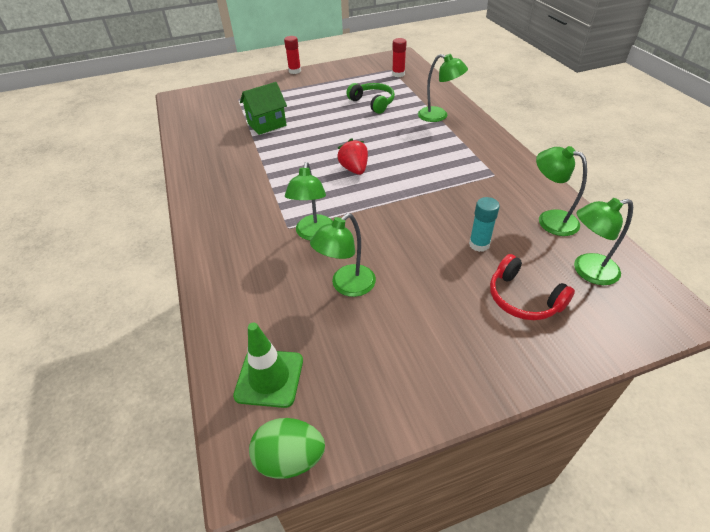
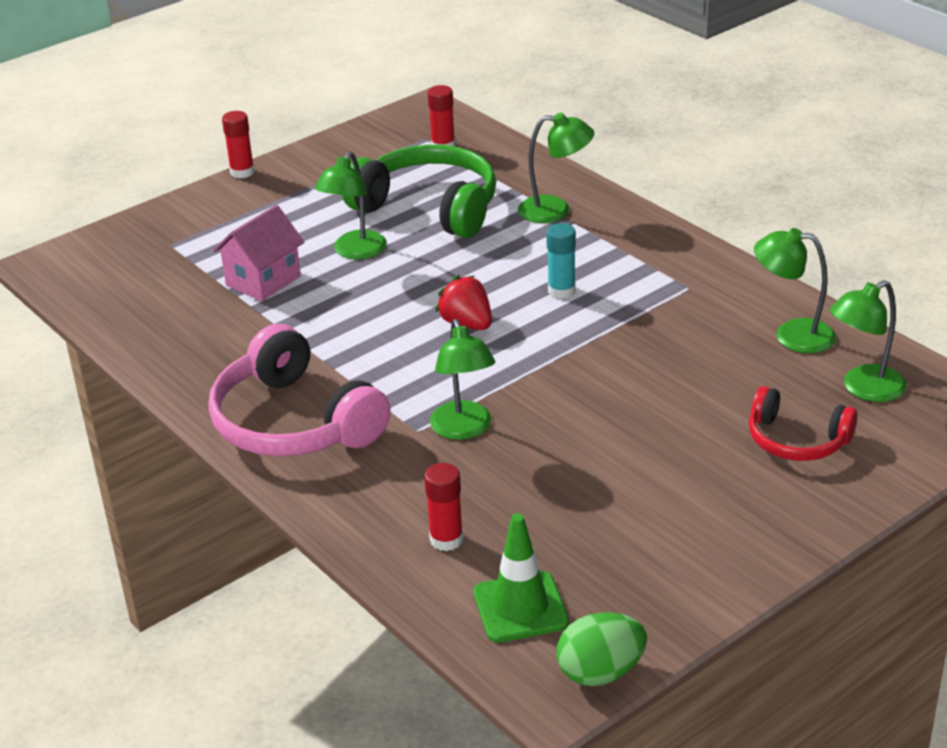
camera: 20 degrees left, 10 degrees down
(226, 206) = (294, 422): none -> pink headphones
(256, 308) = (446, 539): none -> red glue stick
(267, 124) = (263, 280): green house -> pink house
(347, 286) = (556, 483): green lamp -> green lamp (355, 252)
(373, 103) = (429, 207): green headphones -> green headphones, size x1.73
(479, 244) = (710, 389): turquoise glue stick -> turquoise glue stick (561, 291)

